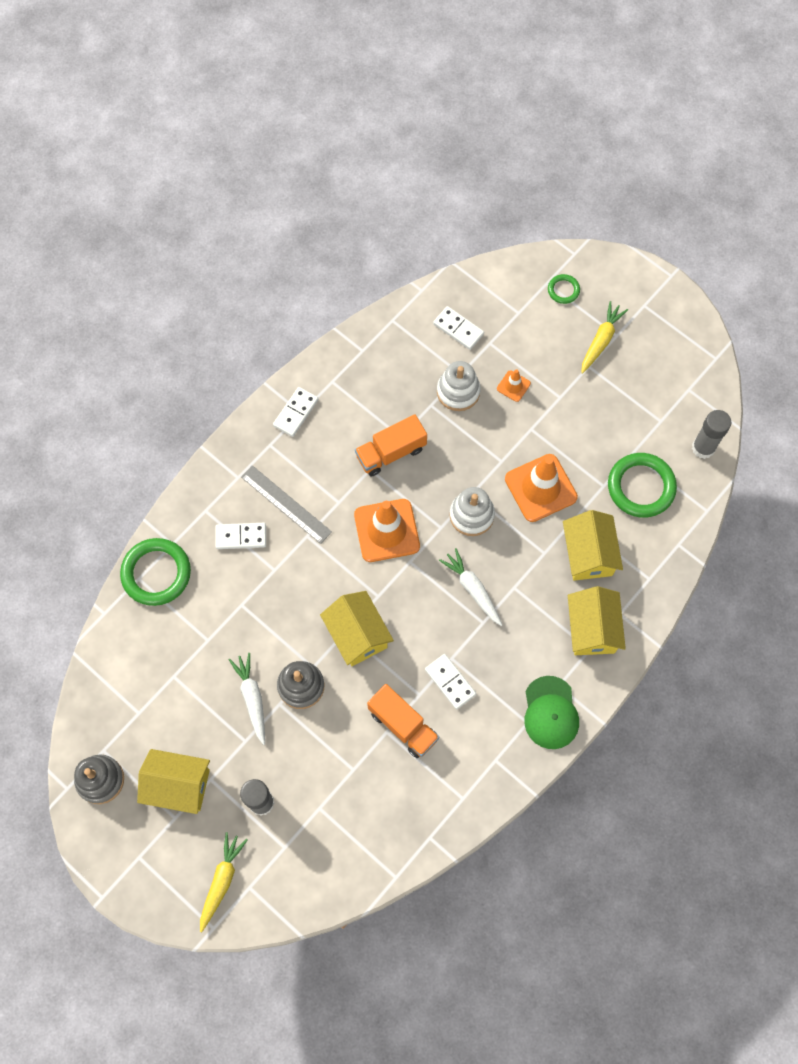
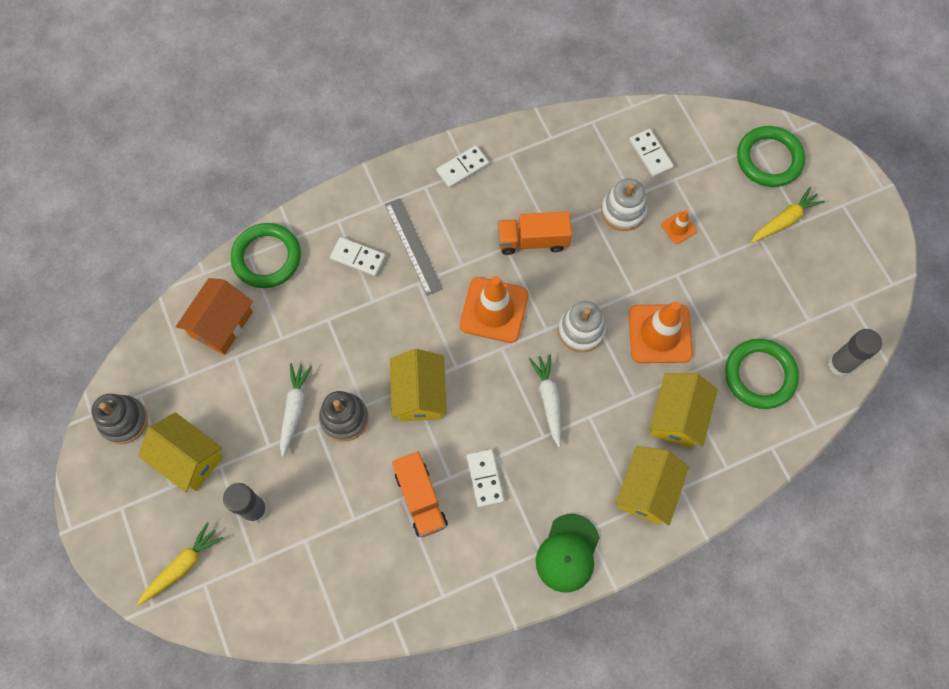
camera: 25 degrees right, 0 degrees up
(145, 652) = (221, 324): none -> orange house
(563, 290) = (769, 159): green ring -> green ring, size x2.00

